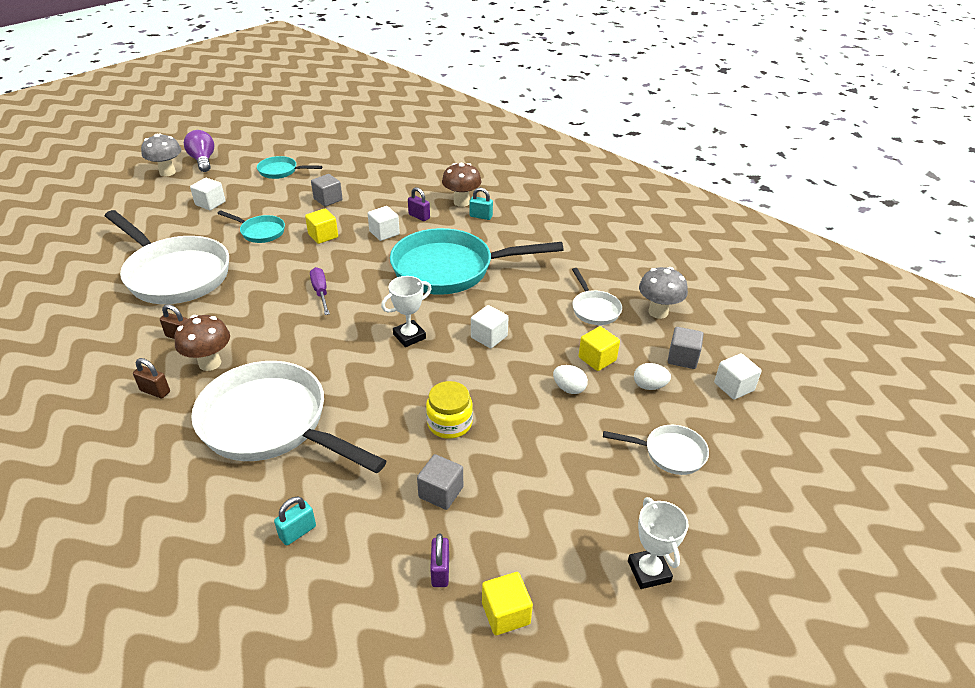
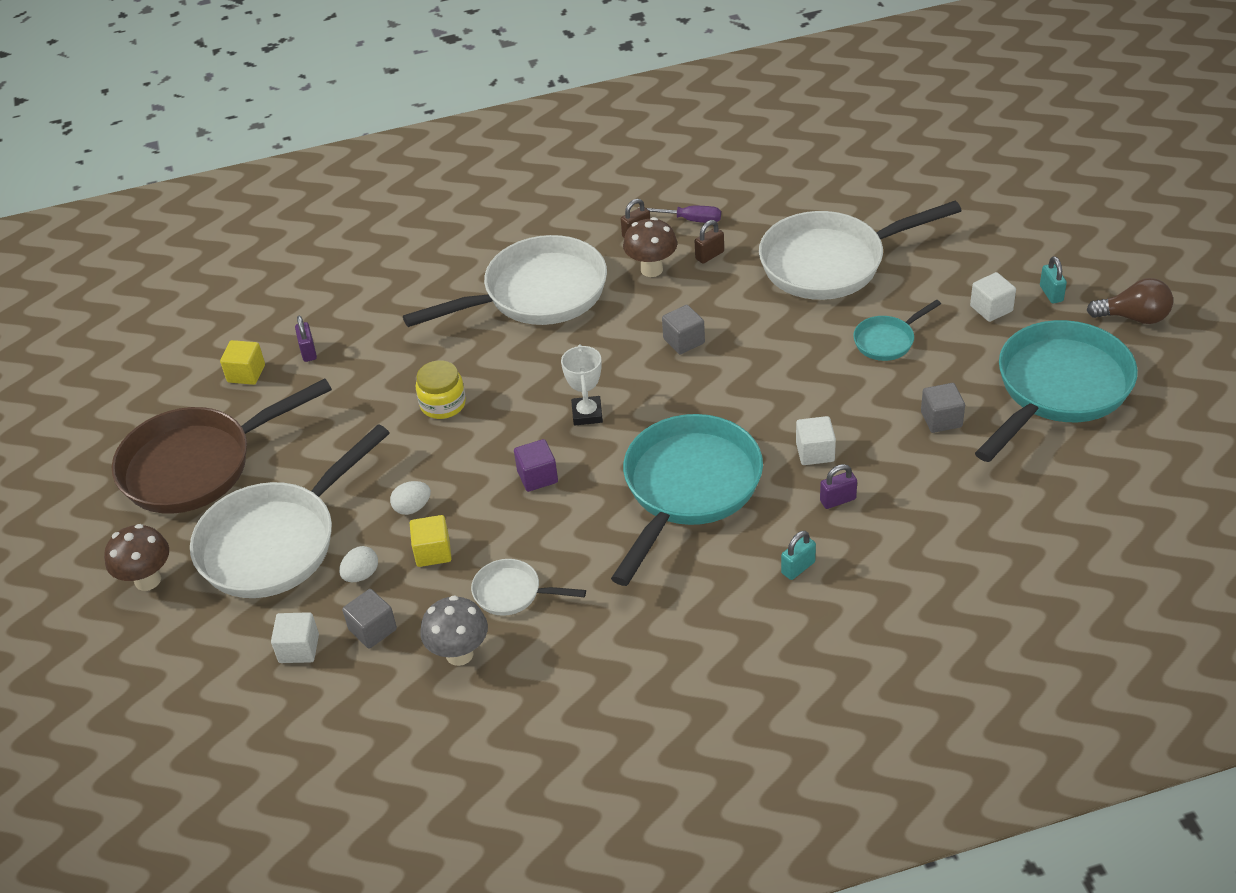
camera: 125 degrees right, 5 degrees up
(167, 172) = (1108, 281): grey mushroom -> none
(203, 160) = (1134, 317): purple light bulb -> brown light bulb
(281, 171) = (1058, 389): turquoise pan -> turquoise pan, size x2.15
(298, 532) = (409, 288): turquoise padlock -> turquoise padlock (1051, 294)
(320, 292) = (717, 365): purple screwdriver -> purple screwdriver (690, 220)
(323, 236) = (843, 393): yellow cube -> none
(440, 571) = (308, 352): purple padlock -> purple padlock turned 45 degrees clockwise
(441, 492) = (375, 374): grey cube -> grey cube (684, 341)
(461, 202) = (852, 561): brown mushroom -> brown mushroom (148, 580)
(489, 337) = (537, 476): white cube -> purple cube
(649, 571) = (197, 465): white trophy -> brown pan
(669, 453) = (276, 542): white pan -> white pan, size x2.15

